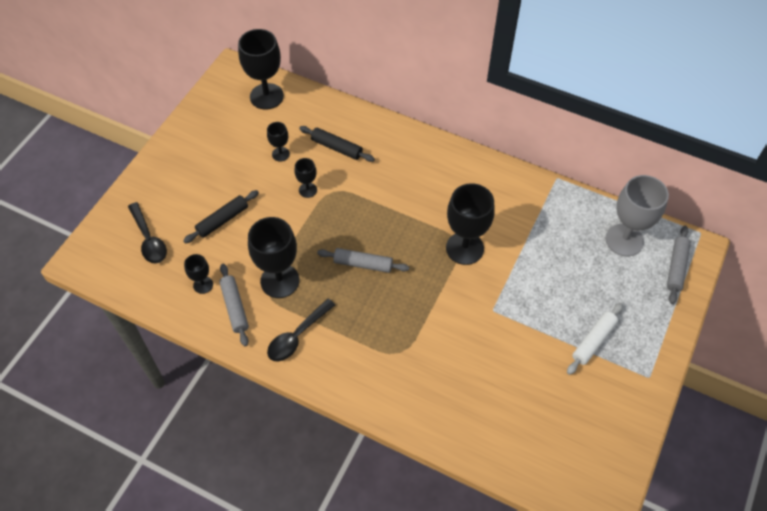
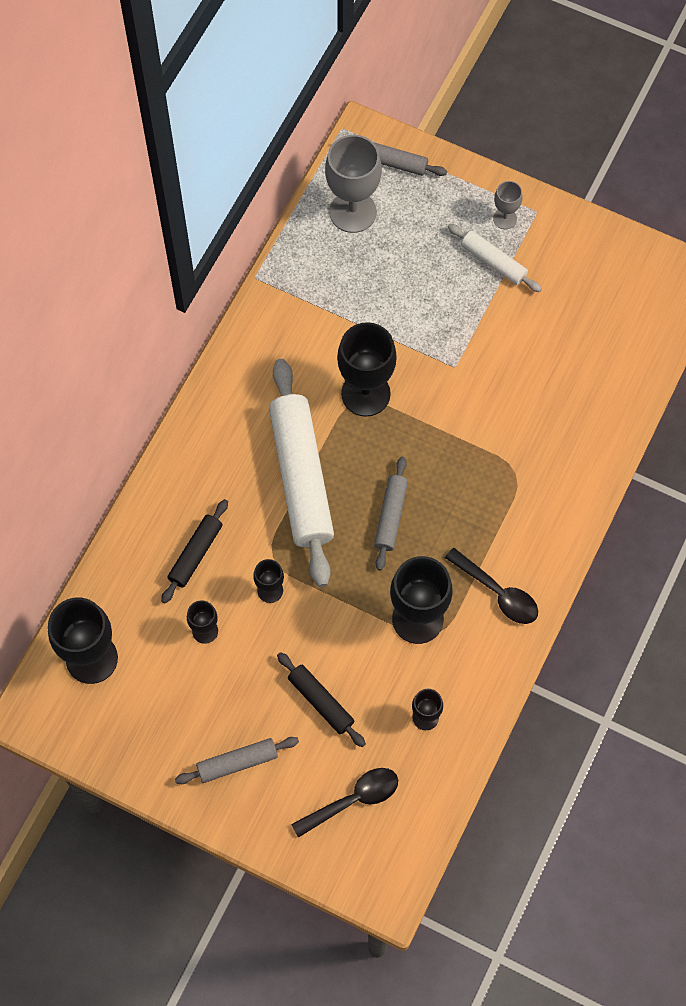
camera: 90 degrees left, 10 degrees up
(235, 307) = (458, 672): grey rolling pin -> grey rolling pin (237, 762)
(394, 208) = (301, 477): none -> white rolling pin
(637, 351) = (505, 218): none -> grey goblet

